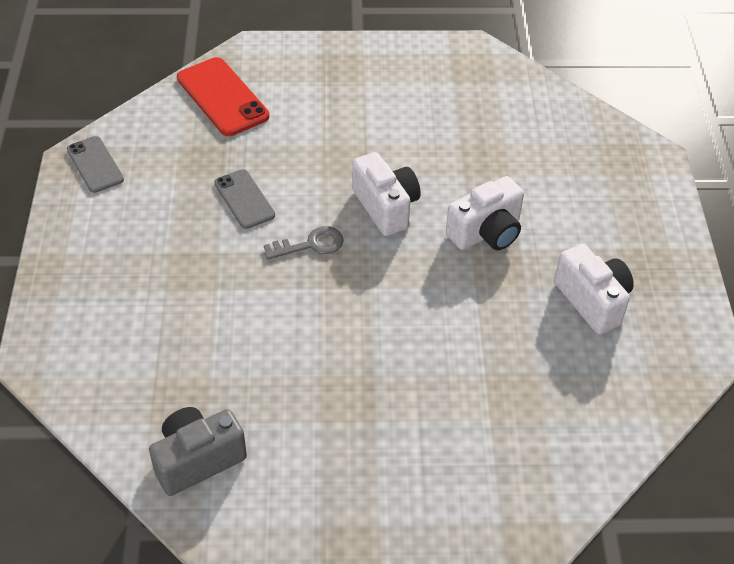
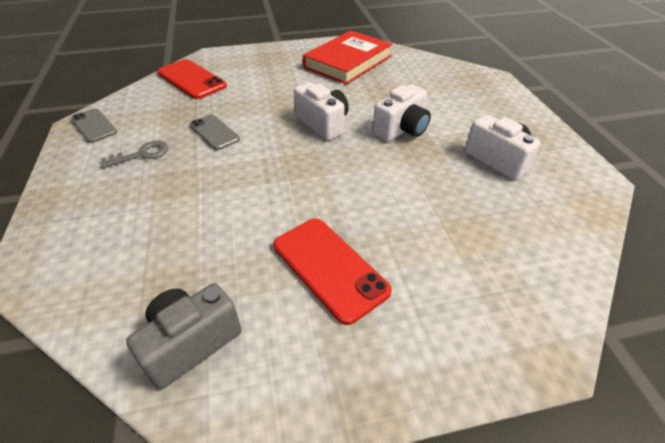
camera: 10 degrees left, 5 degrees down
(310, 245) = (271, 153): grey key -> grey key (141, 154)
(346, 407) = (329, 268): none -> red phone
(450, 93) = (348, 62): none -> red book

